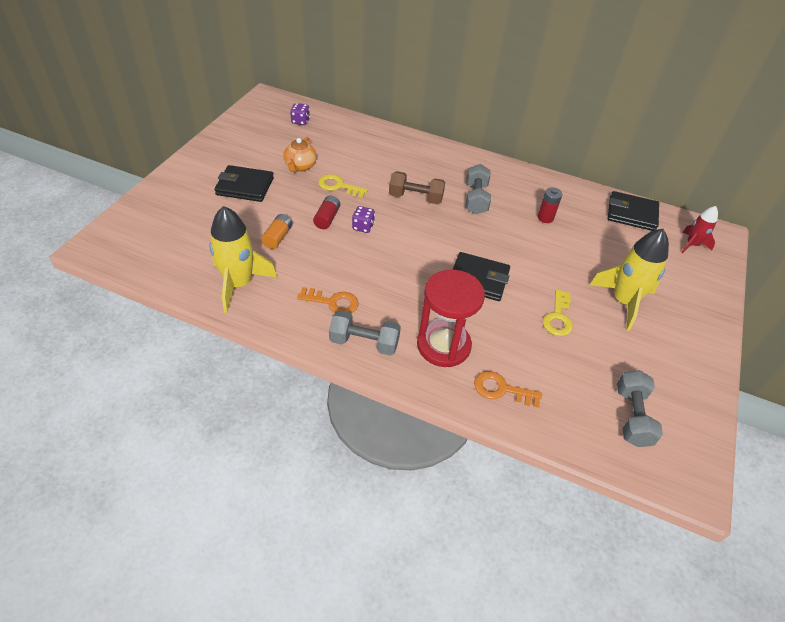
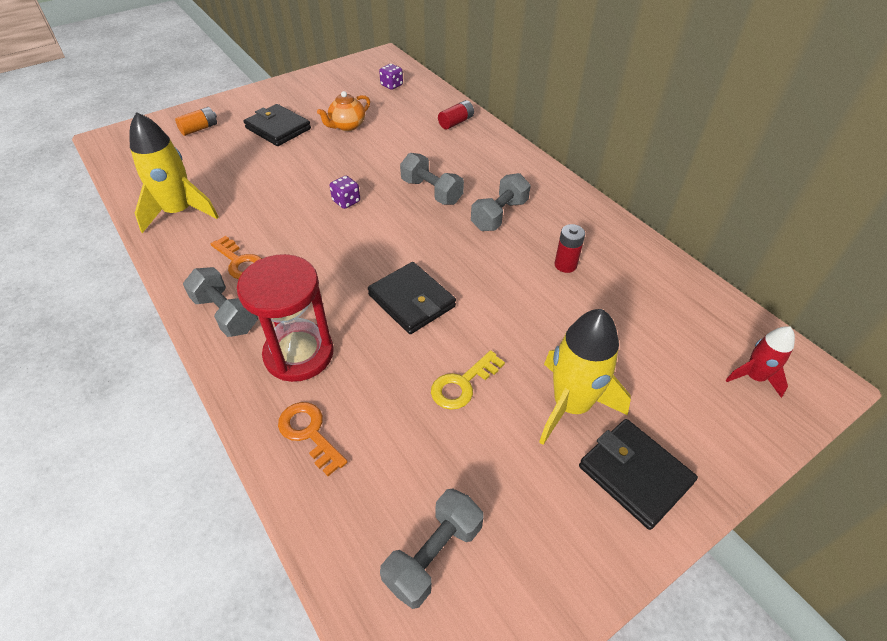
camera: 35 degrees right, 0 degrees up
(278, 237) = (257, 183): orange battery -> orange battery (199, 129)
(327, 218) = (320, 181): red battery -> red battery (456, 122)
(338, 186) = (364, 155): yellow key -> none
(415, 198) = (431, 192): brown dumbbell -> grey dumbbell
(631, 214) = (695, 303): black wallet -> black wallet (634, 474)

